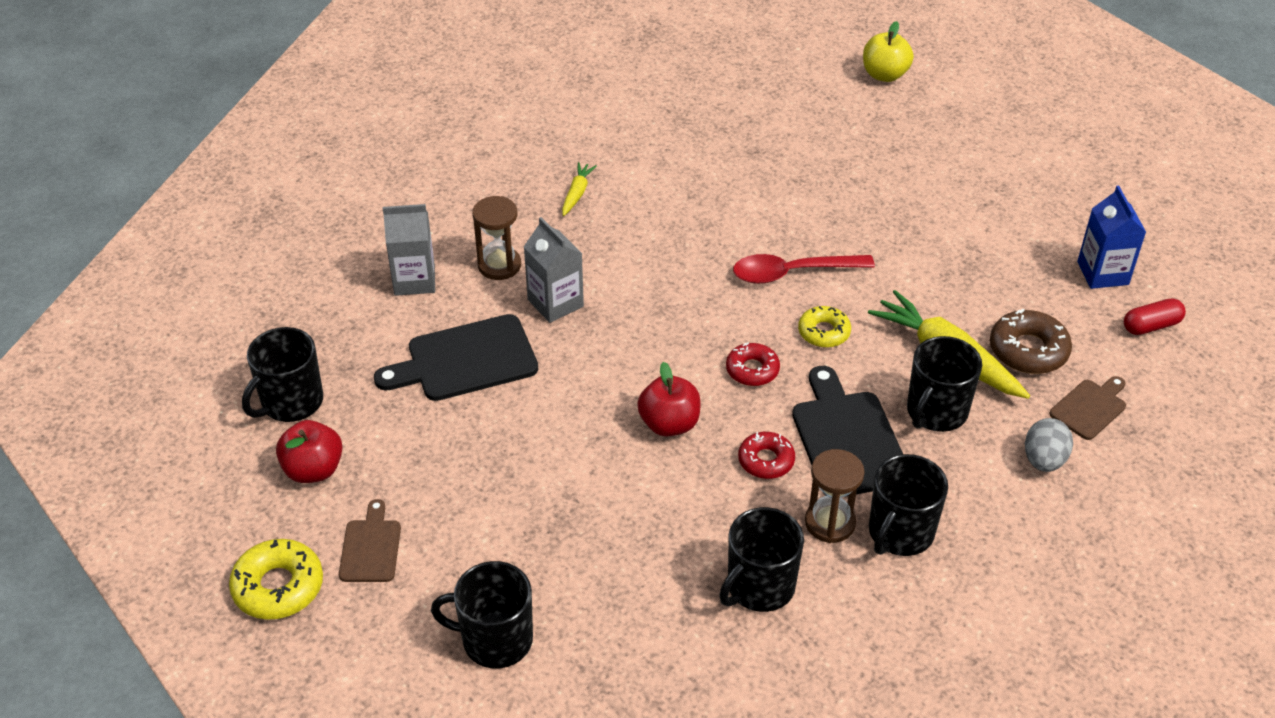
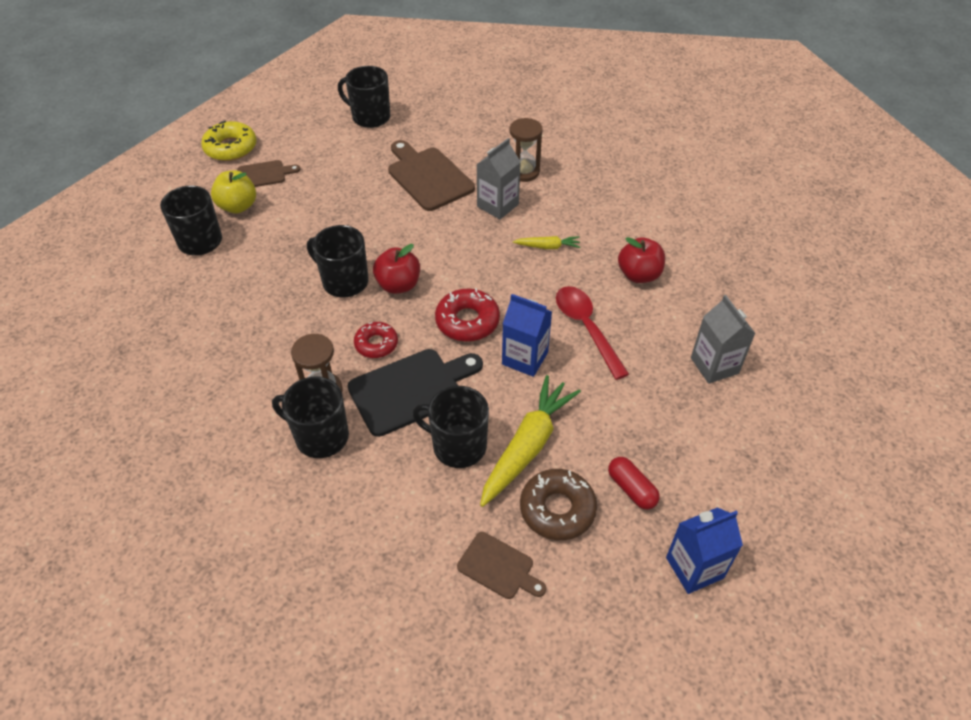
camera: 75 degrees right, 5 degrees up
(313, 470) = (319, 138): red apple -> red apple (639, 275)
(414, 280) = (493, 139): grey carton -> grey carton (714, 365)
(465, 360) = (428, 177): black cutting board -> brown cutting board
(577, 194) = (617, 192): yellow carrot -> yellow carrot (547, 246)
(752, 370) = (467, 321): red donut -> red donut, size x1.50
(759, 587) = (256, 359): black mug -> black mug (344, 281)
(824, 332) = (525, 358): yellow donut -> blue carton
(884, 75) = (895, 354): yellow apple -> yellow apple (238, 206)
(1044, 460) = (422, 533): grey egg -> none
(1151, 326) = (634, 619): red capsule -> red capsule (631, 489)

